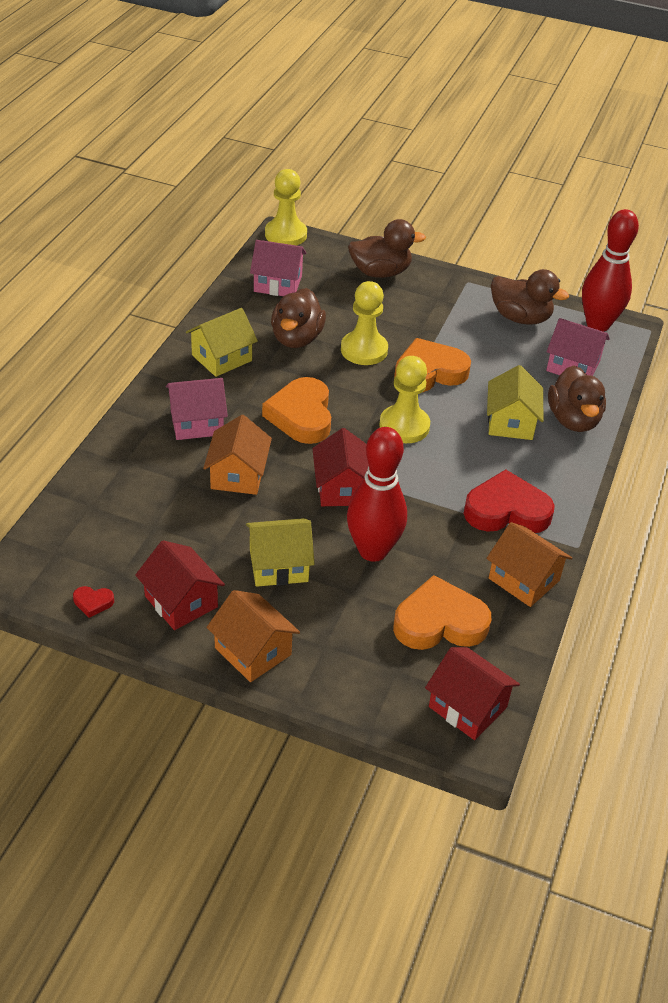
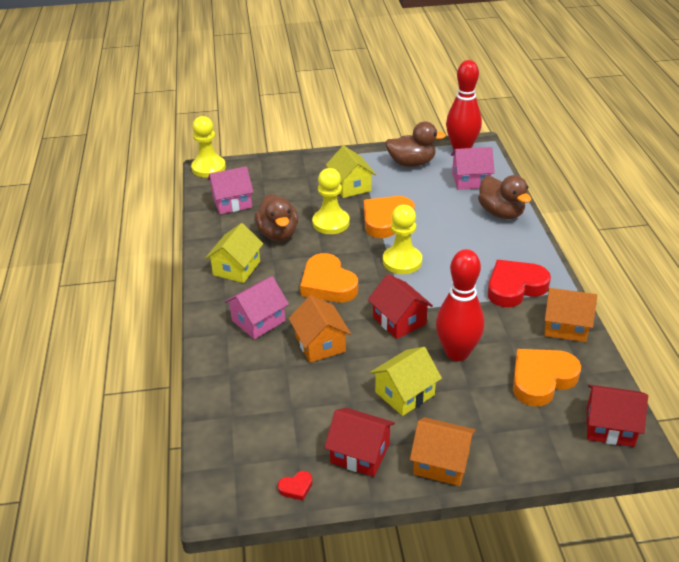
camera: 25 degrees left, 5 degrees down
(380, 272) = (296, 169): brown duck -> none
(510, 422) = (466, 230): yellow house -> yellow house (350, 186)

